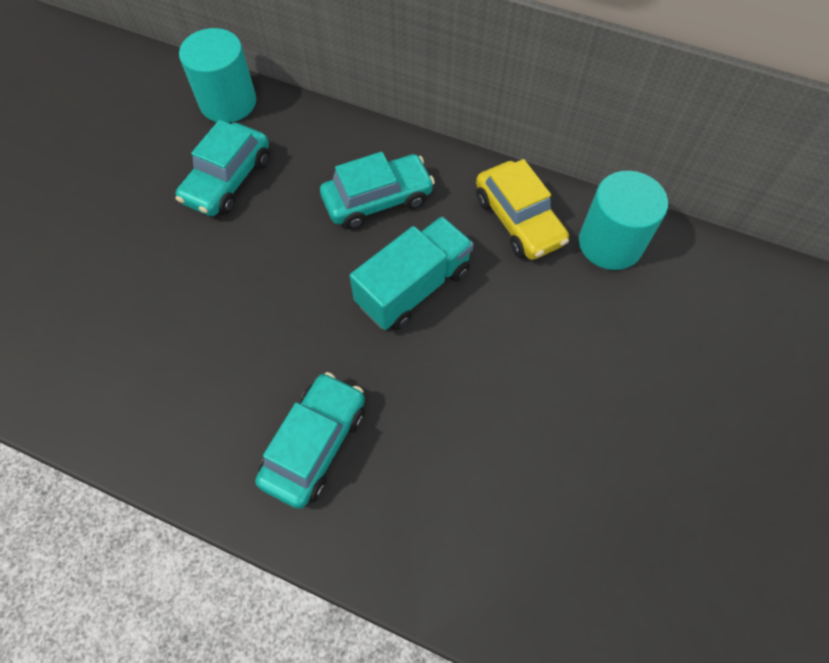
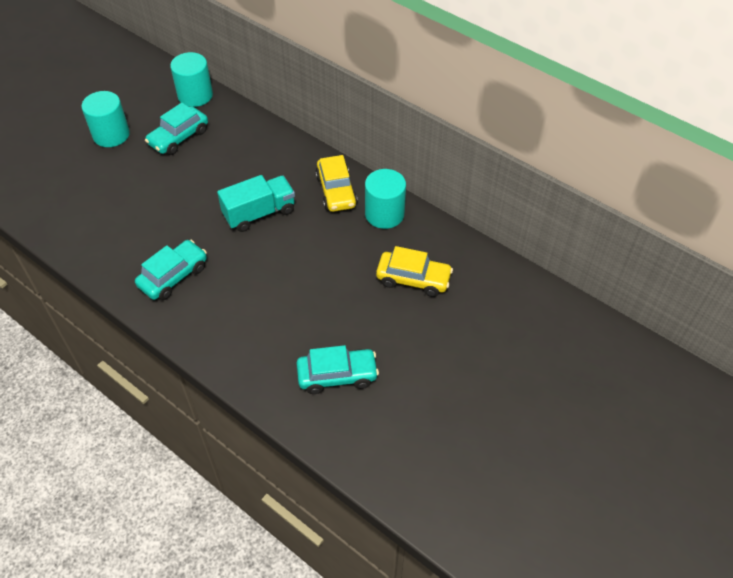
camera: 15 degrees right, 10 degrees down
(112, 199) = (111, 135): none -> turquoise cylinder
(377, 200) = (259, 164): turquoise car -> turquoise car (337, 375)
(709, 349) = (413, 279): none -> yellow car

